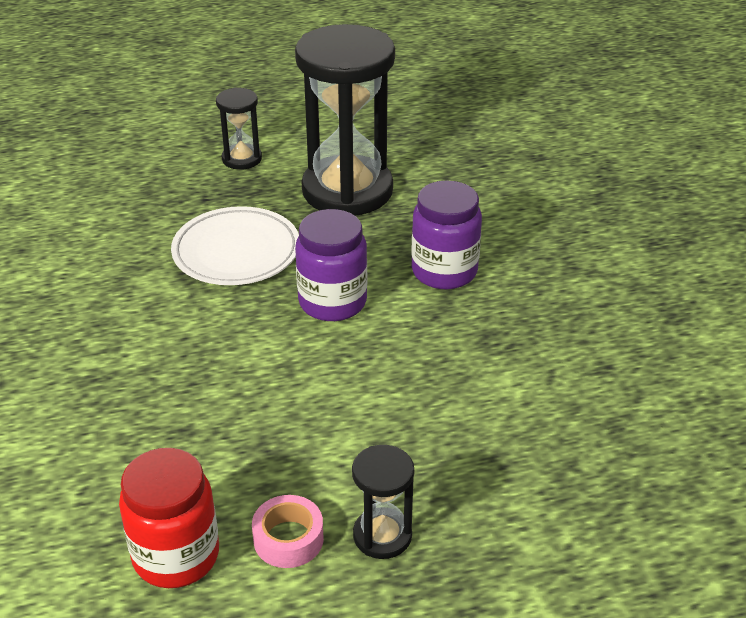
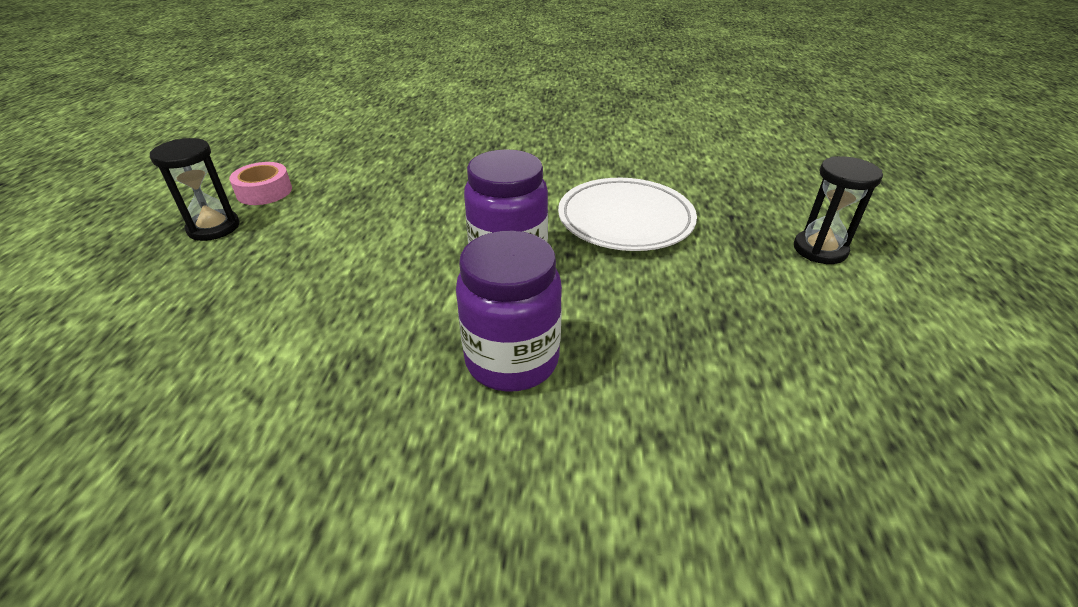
camera: 110 degrees right, 0 degrees up
(176, 556) = (304, 155): red jar -> none
(347, 191) = (733, 318): black hourglass -> none

